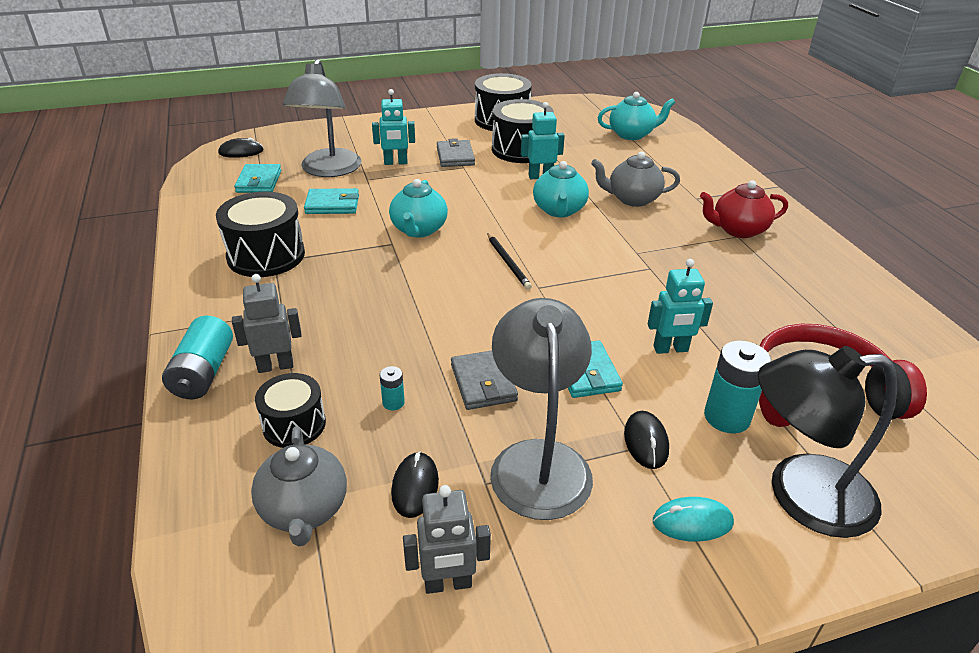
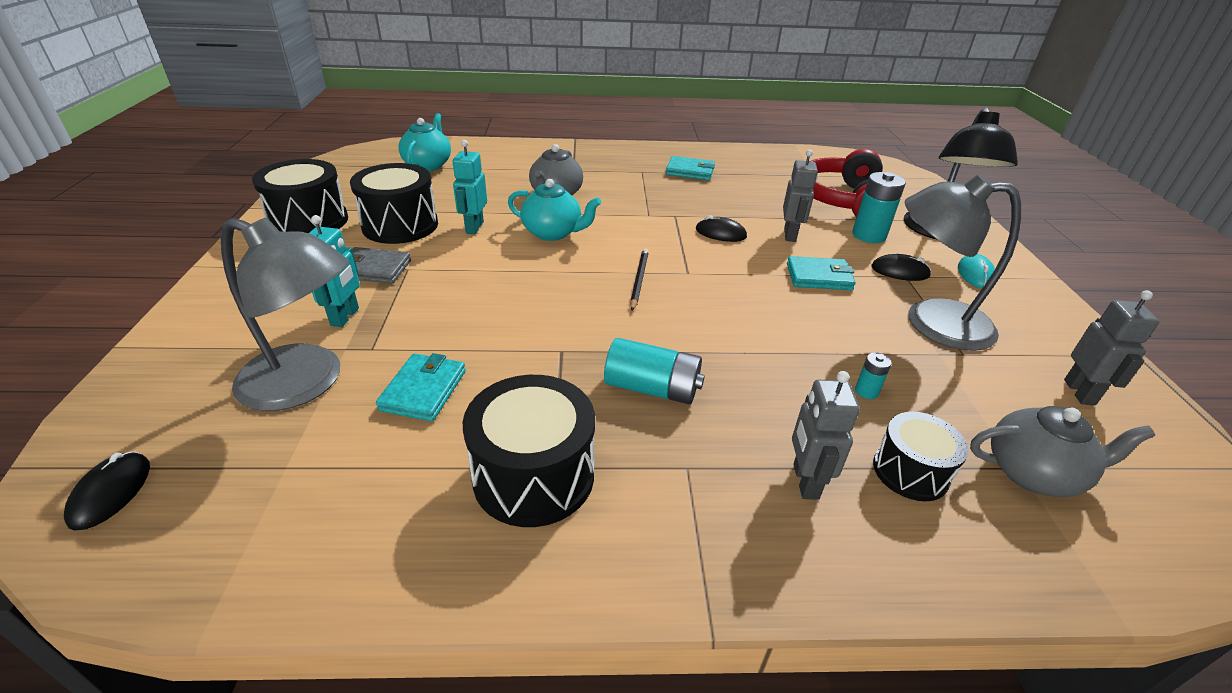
camera: 75 degrees left, 0 degrees up
(203, 373) = (818, 561): turquoise battery -> turquoise battery (652, 388)
(259, 181) = (271, 471): turquoise wallet -> turquoise wallet (690, 171)
(415, 486) = (979, 394): black mouse -> black mouse (720, 233)
(418, 230) = (540, 325): turquoise teapot -> none
(483, 383) = (834, 331): grey wallet -> none
(508, 263) = (639, 280): black pencil -> black pencil turned 75 degrees counterclockwise
(670, 349) = (790, 235): turquoise robot -> grey robot
(737, 230) = (633, 169): red teapot -> none

